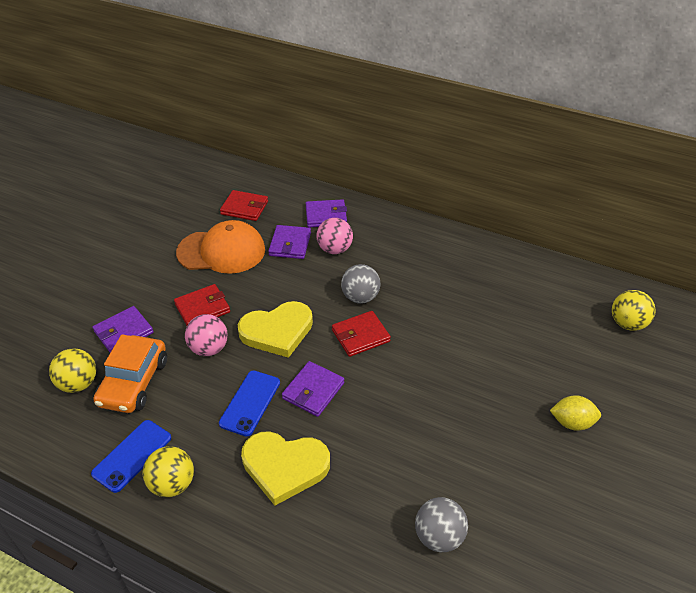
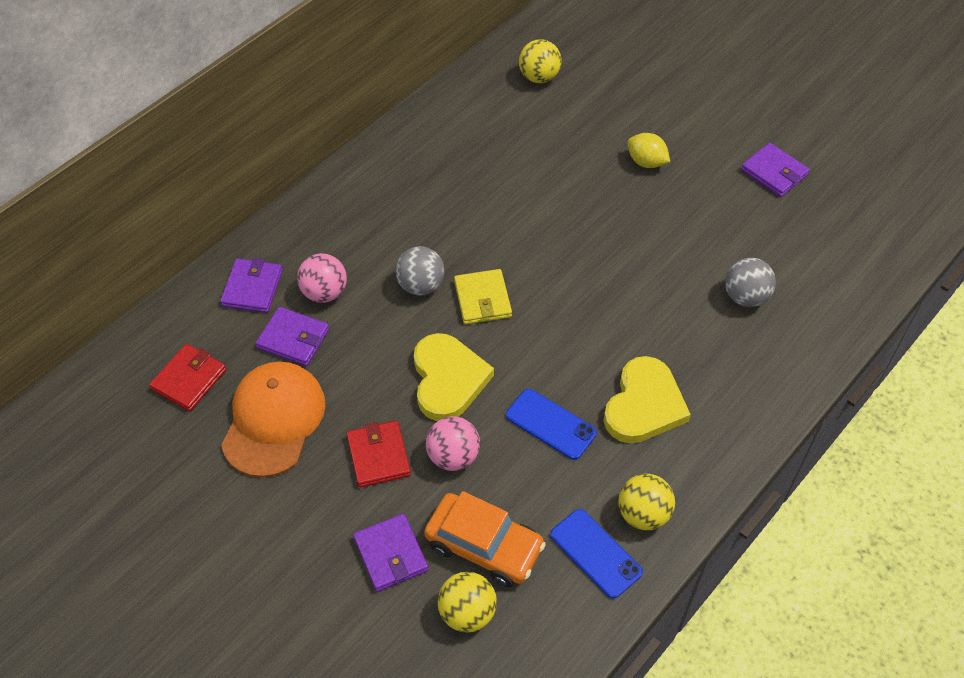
camera: 75 degrees left, 10 degrees up
(313, 391) = (550, 360): purple wallet -> purple wallet (774, 172)
(360, 336) = (482, 299): red wallet -> yellow wallet
(572, 422) = (646, 162): yellow lemon -> yellow lemon turned 75 degrees counterclockwise

